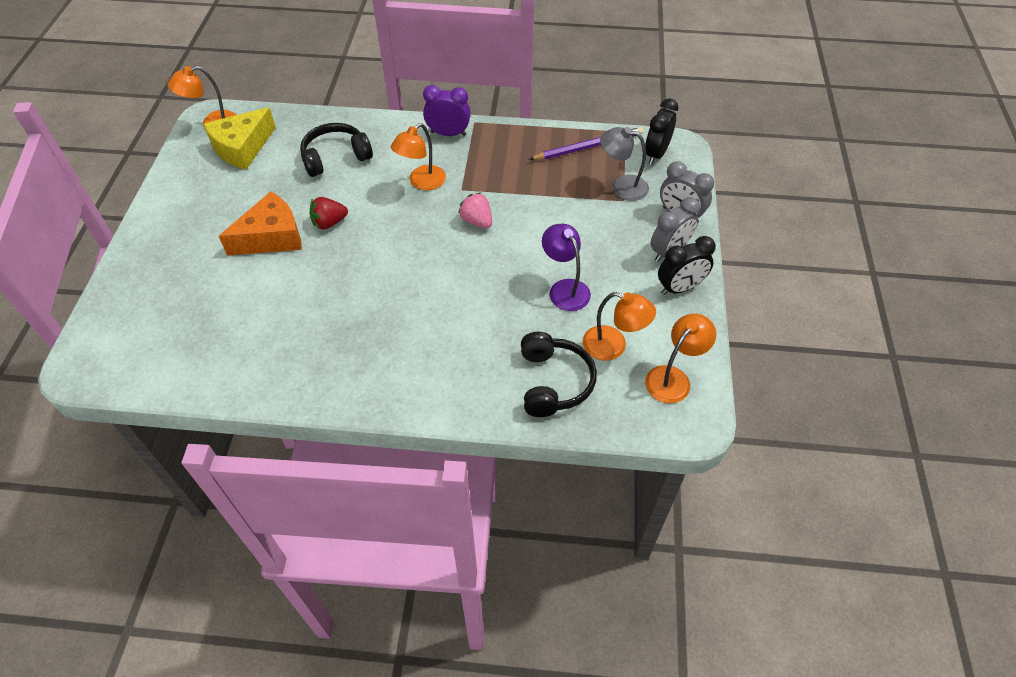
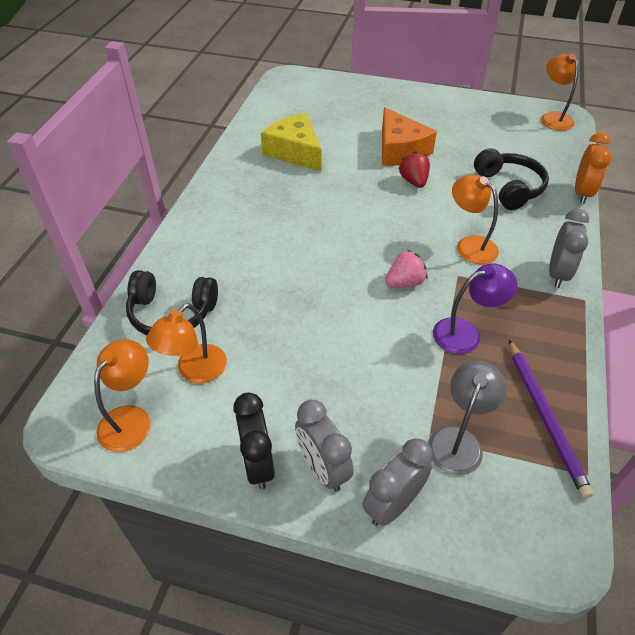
camera: 100 degrees right, 5 degrees down
(242, 148) = (520, 133): yellow cheese -> yellow cheese (295, 152)
(340, 114) = (582, 193): none -> orange clock
(448, 134) = (557, 273): purple clock -> grey clock
(565, 288) = (288, 343): purple lamp -> purple lamp (465, 333)
(656, 154) = (534, 508): black clock -> none
(673, 378) = (131, 419): orange lamp -> orange lamp turned 120 degrees counterclockwise

